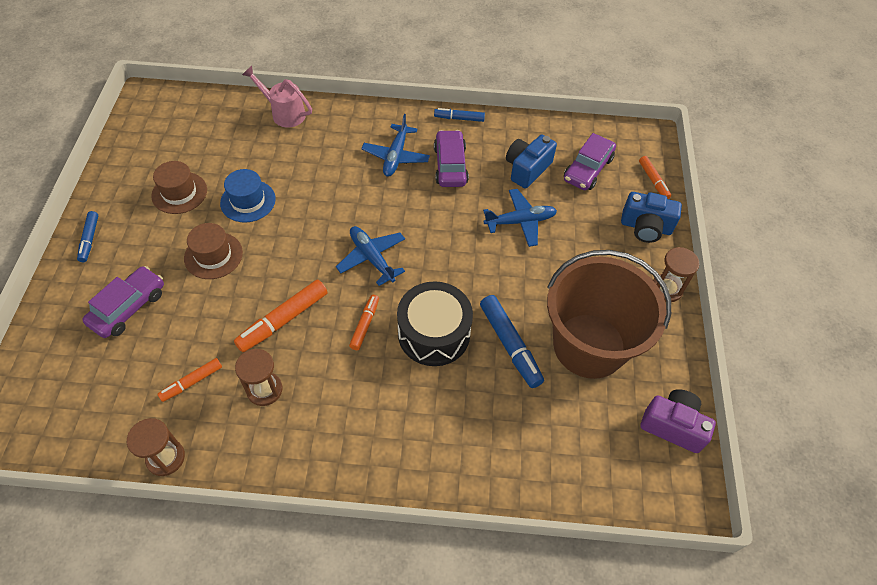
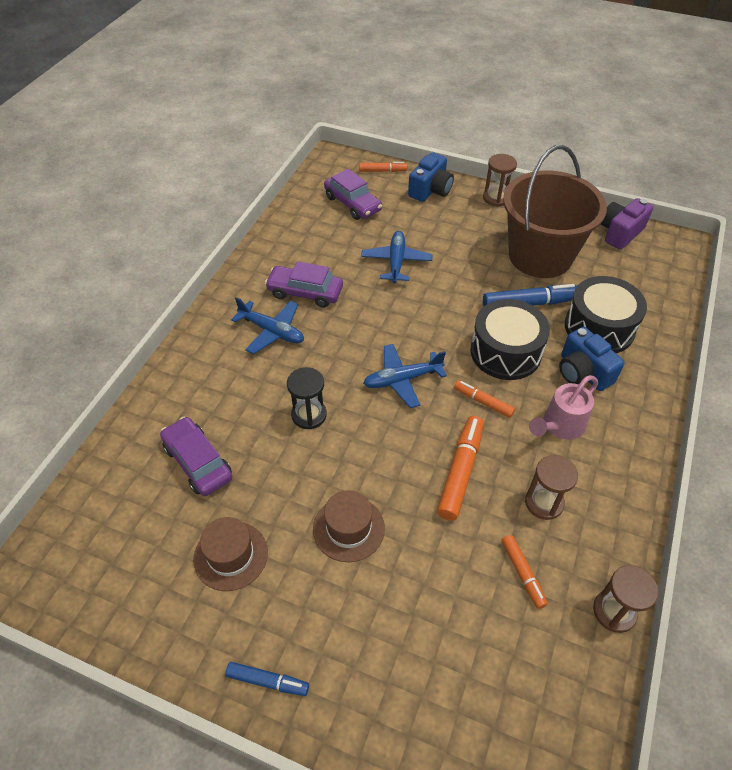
camera: 70 degrees left, 5 degrees down
(128, 308) = (400, 636): purple car -> purple car (198, 462)
(248, 201) = (277, 480): blue hat -> none
(283, 320) = (460, 471): orange marker -> orange marker turned 135 degrees counterclockwise
(284, 113) = (150, 419): pink watering can -> pink watering can (560, 426)
(314, 203) = (309, 415): none -> black hourglass
(459, 118) = (244, 270): blue marker -> none
(500, 416) = (599, 328): none -> black drum
(527, 169) = (335, 241): blue camera -> blue camera (583, 372)

